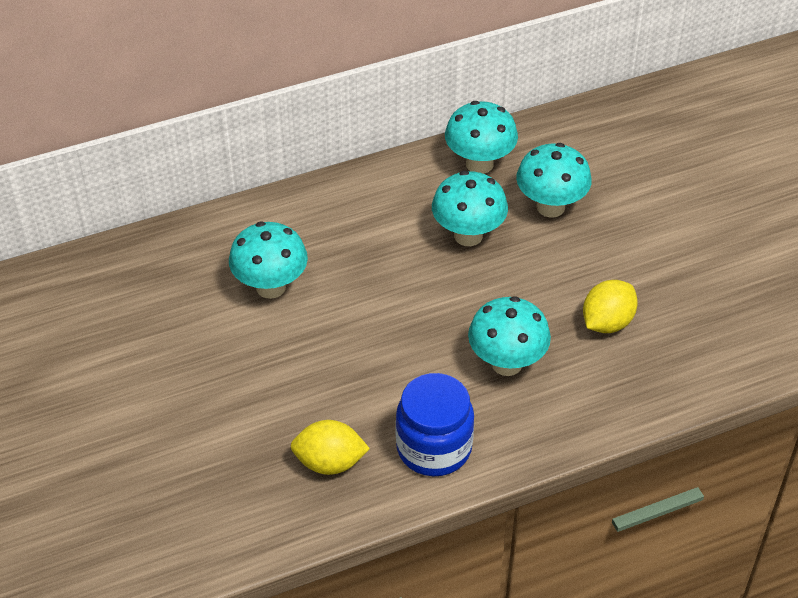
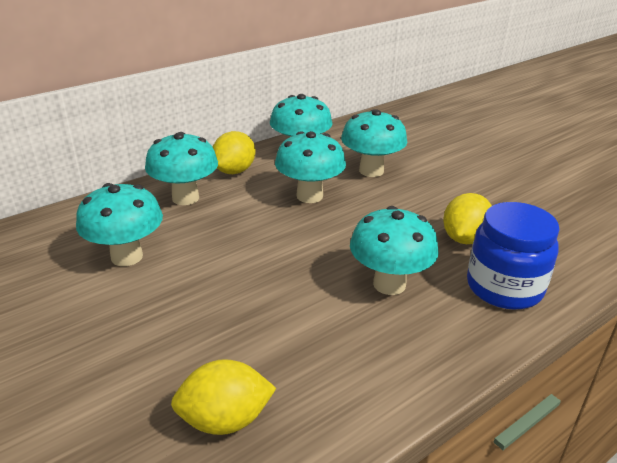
camera: 15 degrees left, 15 degrees down
(337, 217) = (185, 198): none -> turquoise mushroom
(397, 183) = (234, 171): none -> yellow lemon
(434, 448) = (347, 378): blue jar -> blue jar (504, 287)

